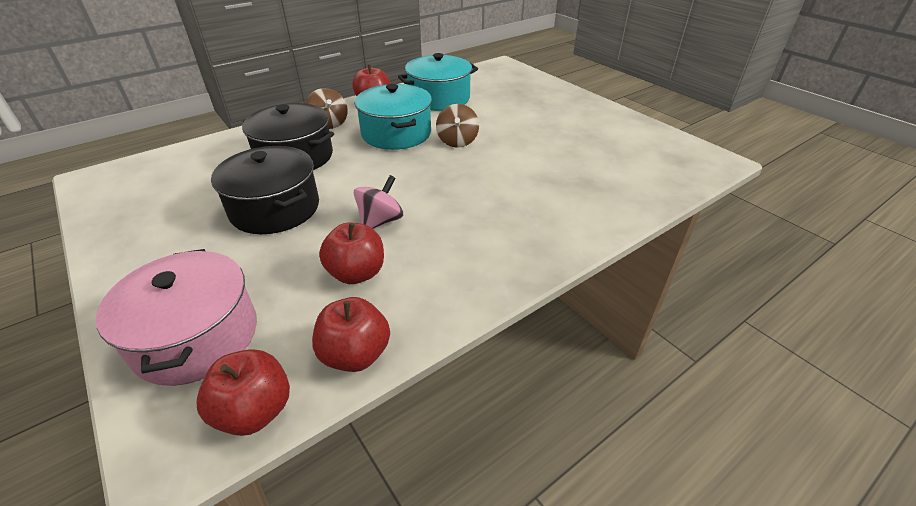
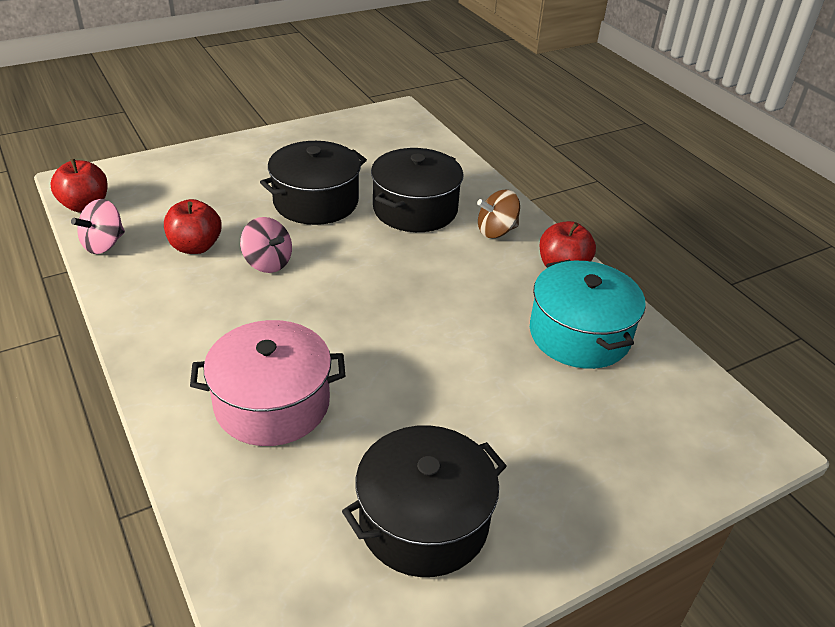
camera: 95 degrees right, 0 degrees up
(196, 337) = (167, 179): pink pot -> pink pot (272, 403)
(355, 354) = (104, 244): red apple -> pink spinning top
(396, 133) = (461, 283): turquoise pot -> none
(457, 141) = (430, 337): brown spinning top -> none
(603, 135) = (424, 521): none -> black pot

